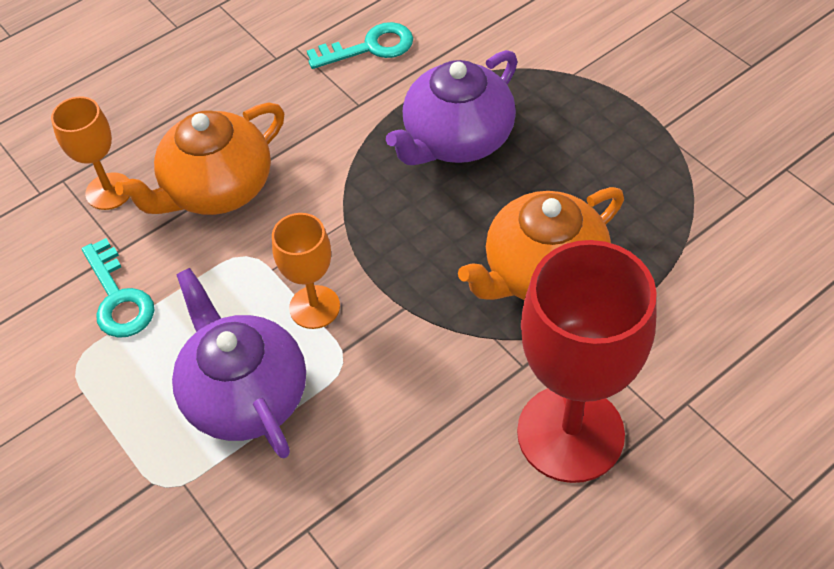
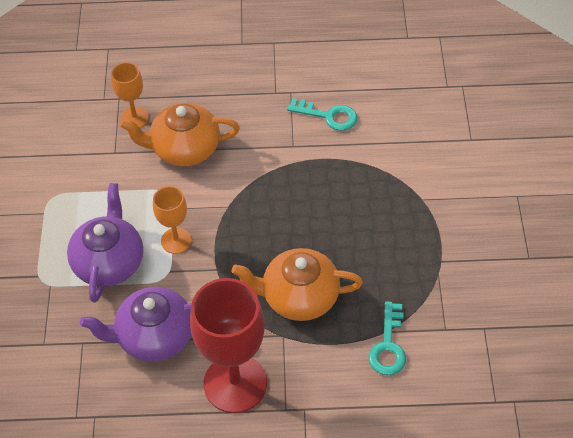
camera: 35 degrees right, 0 degrees up
(118, 297) = (94, 177): turquoise key -> turquoise key (388, 345)
(457, 139) = (324, 197): purple teapot -> purple teapot (154, 336)

